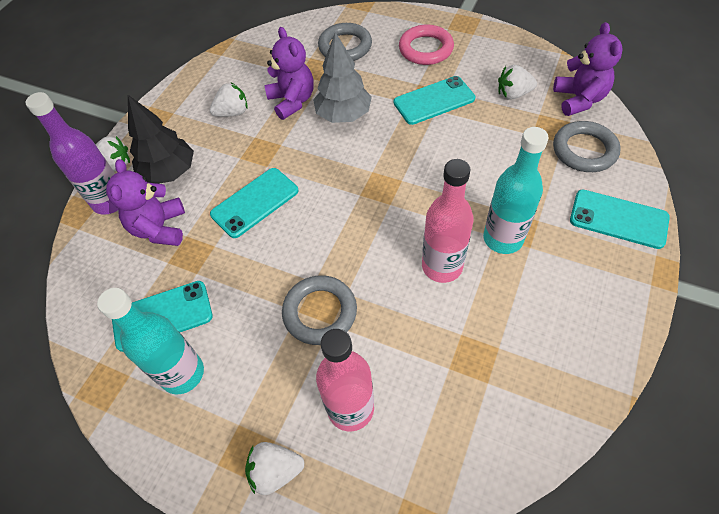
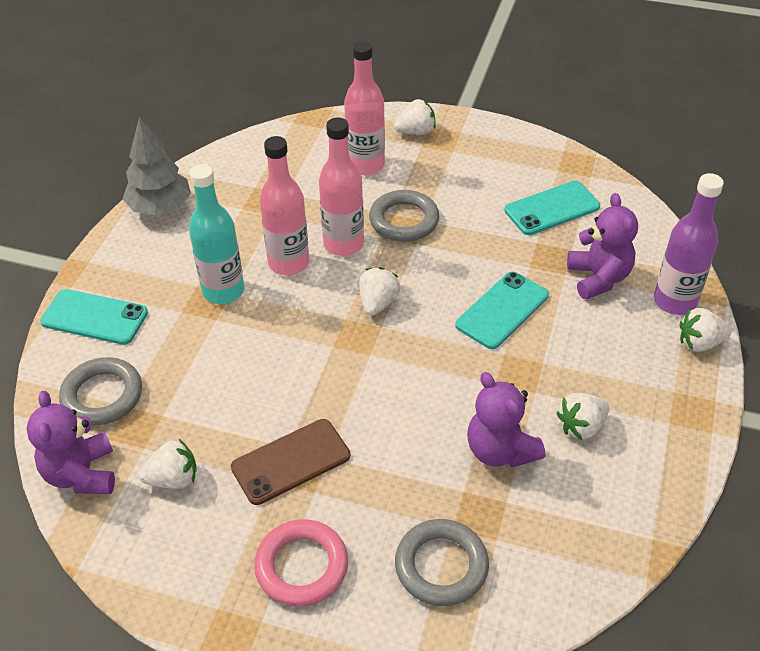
camera: 170 degrees right, 10 degrees down
(169, 172) = (624, 338): black tree -> none
(182, 373) = (512, 174): turquoise bottle -> none
(343, 115) = (420, 431): grey tree -> grey tree (160, 207)
(360, 216) = (378, 303): none -> white strawberry
(386, 285) = (343, 244): none -> pink bottle
(434, 101) = (291, 461): turquoise phone -> brown phone

